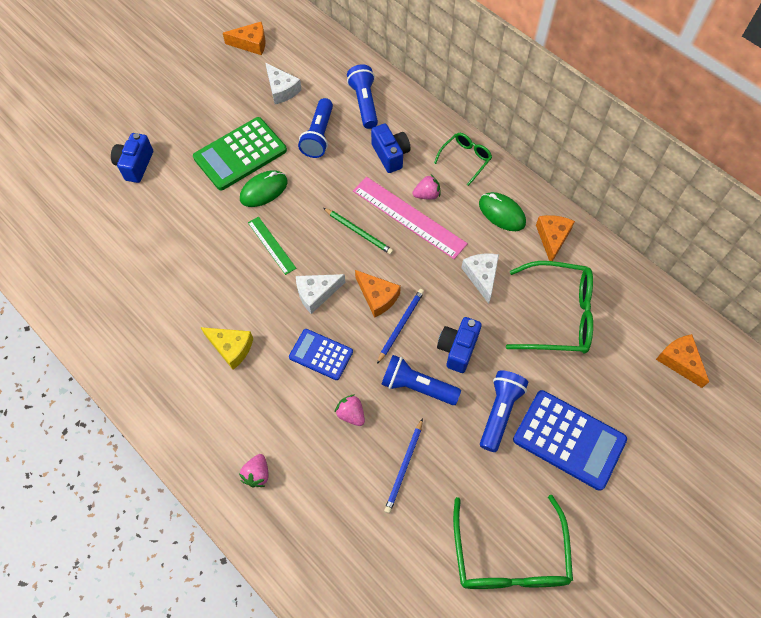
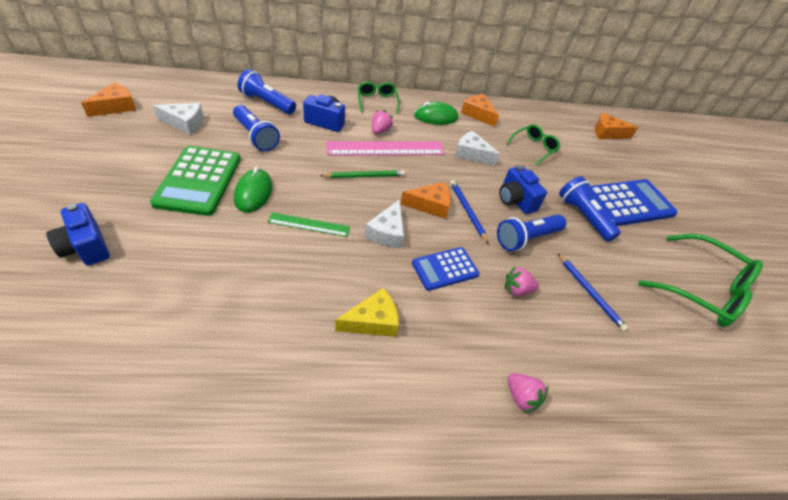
camera: 55 degrees left, 15 degrees down
(558, 315) = (534, 148): green glasses -> green glasses, size x0.55

